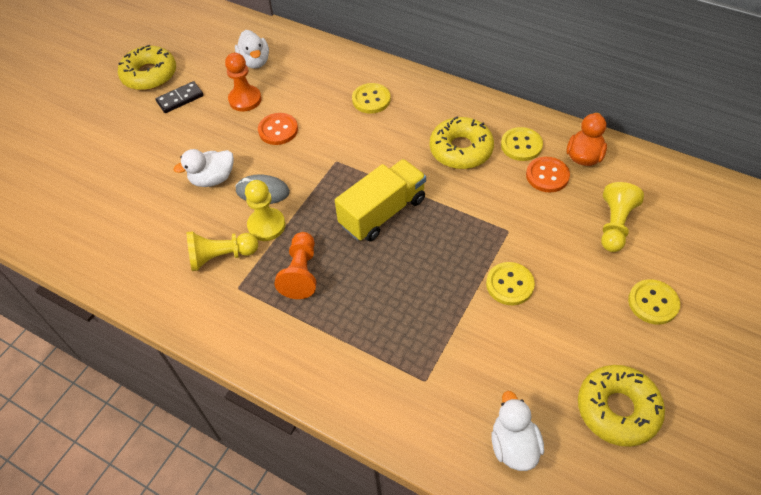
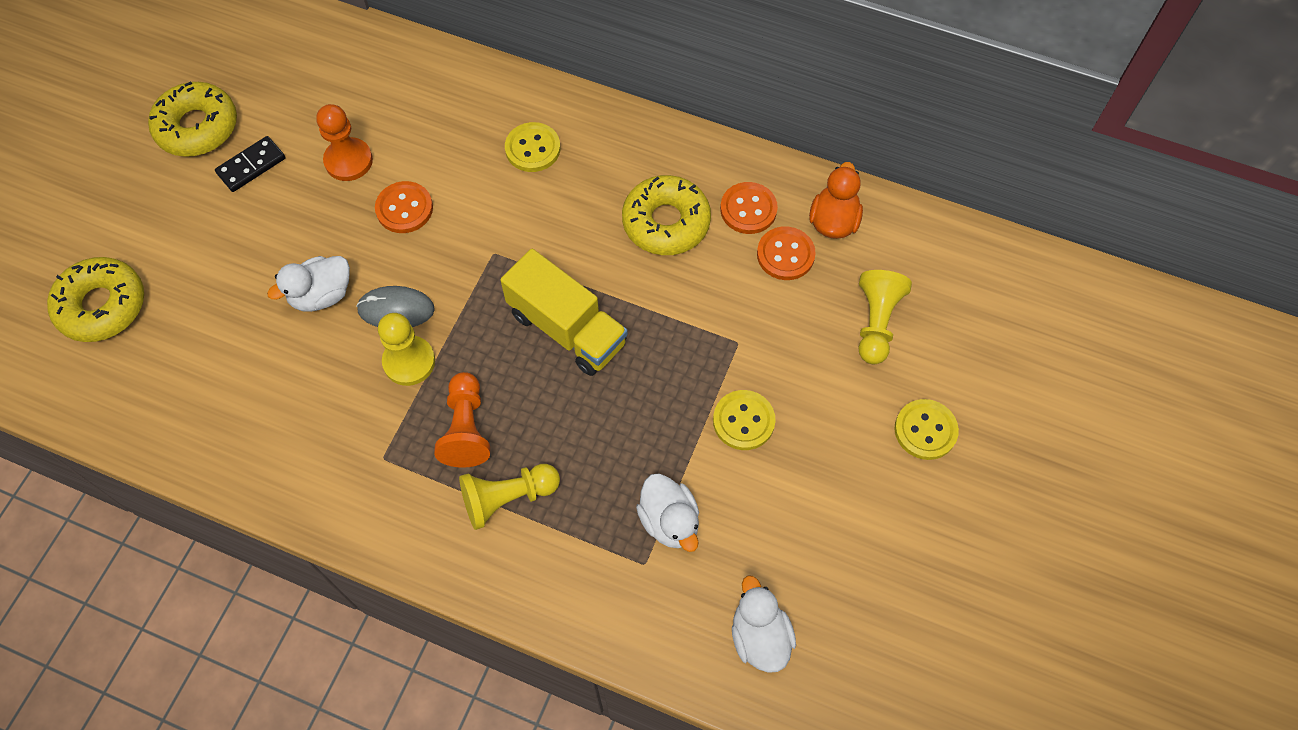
camera: 10 degrees left, 10 degrees up
(221, 256) = (353, 414): yellow pawn -> yellow pawn (507, 498)
(255, 62) = (354, 94): white duck -> white duck (669, 521)
(382, 212) = (567, 328): yellow truck -> yellow truck turned 90 degrees clockwise
(521, 145) = (748, 209): yellow button -> orange button
(617, 409) = (883, 577): yellow donut -> yellow donut (102, 306)

